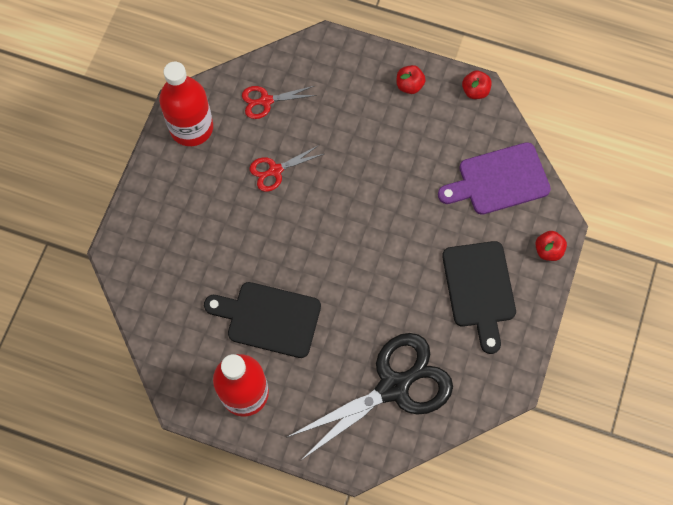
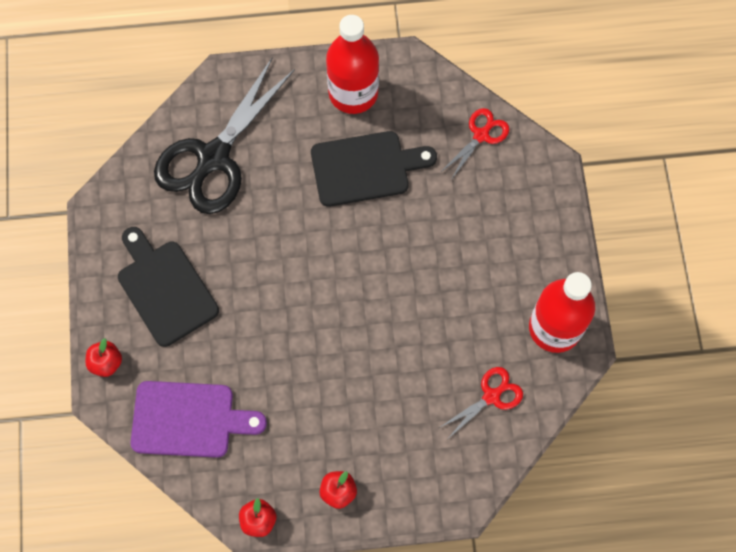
camera: 155 degrees right, 0 degrees up
(275, 170) = (438, 320): red scissors -> red scissors (481, 135)
(499, 180) = (189, 419): purple cutting board -> purple cutting board turned 45 degrees clockwise

